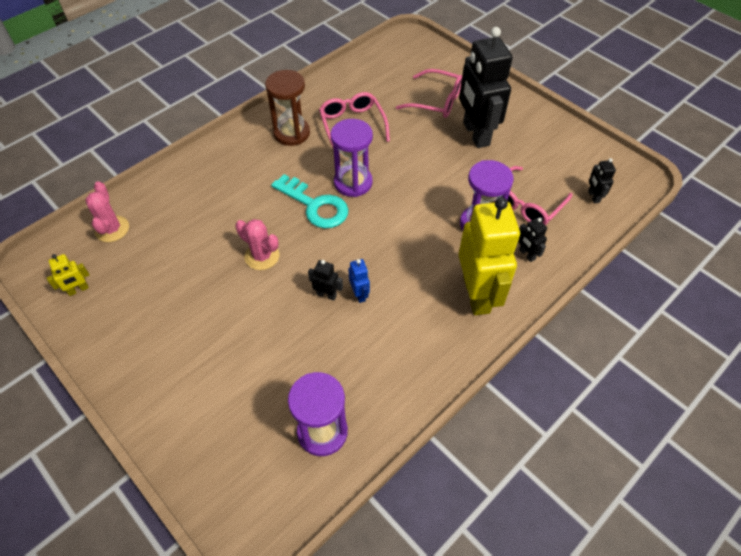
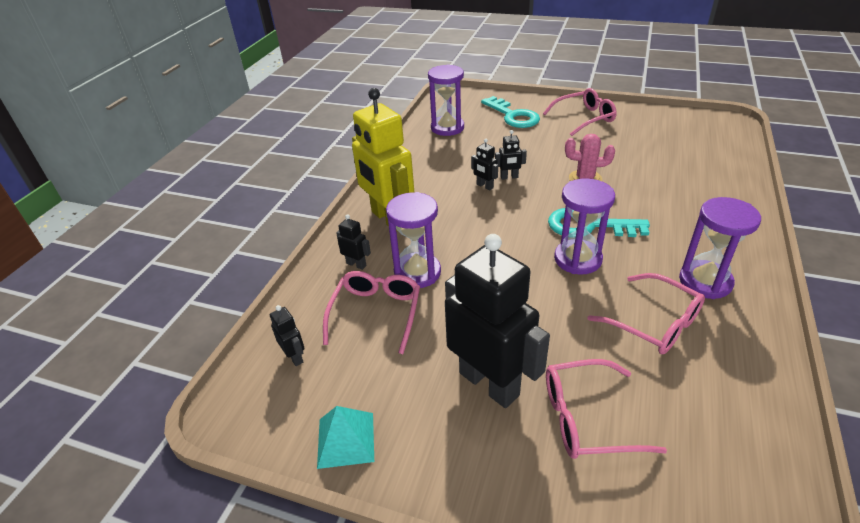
camera: 155 degrees right, 15 degrees down
(78, 290) = (676, 122): yellow robot -> none
(112, 229) = (718, 152): pink cactus -> none
(152, 354) = (584, 118): none -> pink glasses
(222, 410) = (513, 116): none -> turquoise key
(292, 133) = (705, 281): brown hourglass -> purple hourglass
(359, 294) = (484, 186): blue robot -> black robot
(570, 139) = (346, 440): none -> turquoise pyramid

